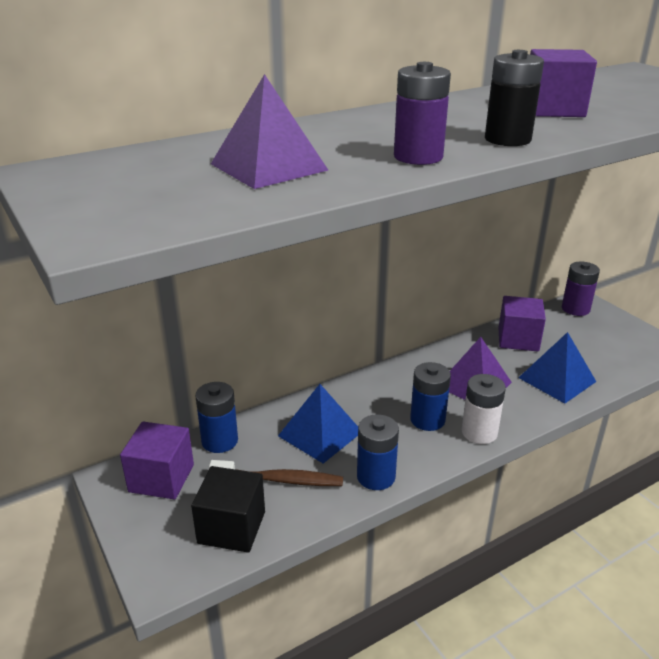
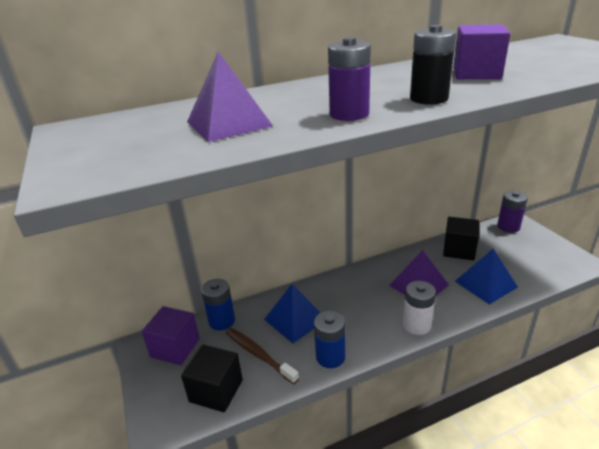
camera: 10 degrees right, 0 degrees up
(280, 480) = (258, 355): brown toothbrush -> brown toothbrush turned 150 degrees counterclockwise
(427, 420) = (378, 312): blue battery -> none
(518, 339) = (459, 250): purple cube -> black cube

